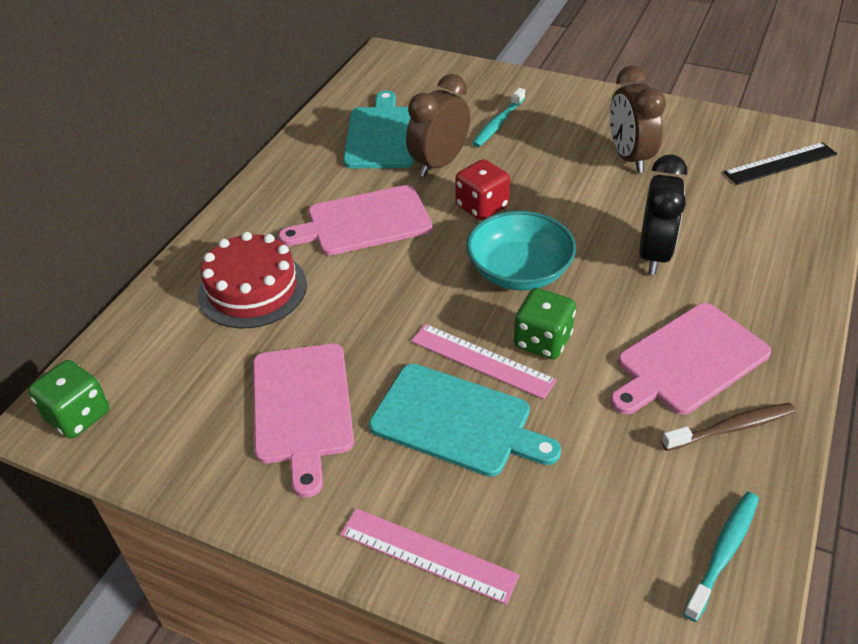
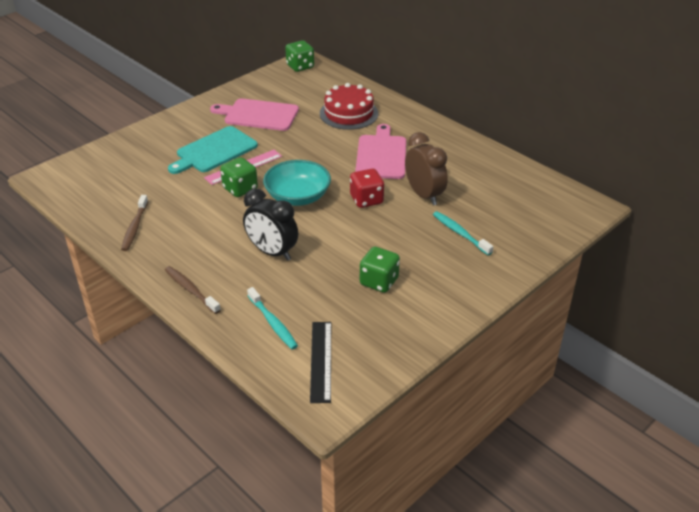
camera: 110 degrees right, 5 degrees down
(382, 135) = (473, 180): turquoise cutting board -> none
(428, 555) = (158, 129): pink ruler -> none
(629, 158) = (379, 281): brown clock -> green dice
(688, 361) = (185, 231): pink cutting board -> none
(723, 552) = (84, 198): turquoise toothbrush -> turquoise toothbrush (273, 323)
(788, 301) = (191, 290): none -> brown toothbrush

